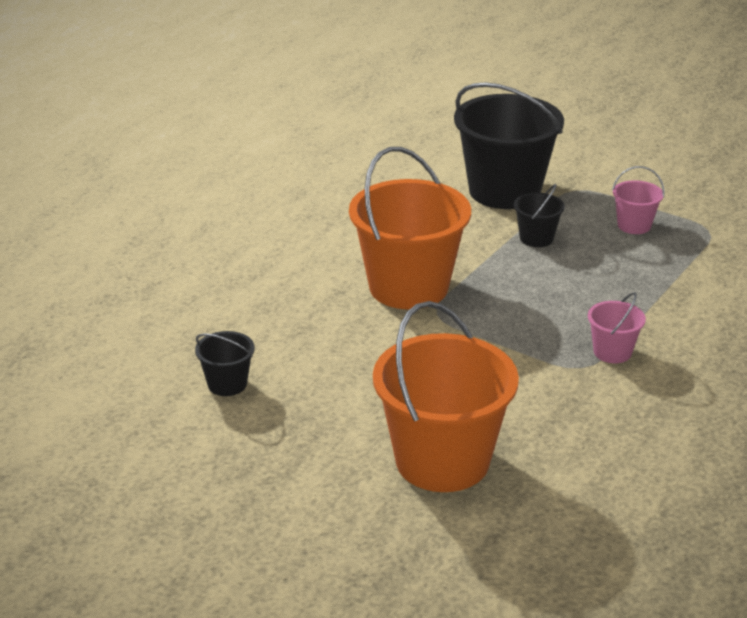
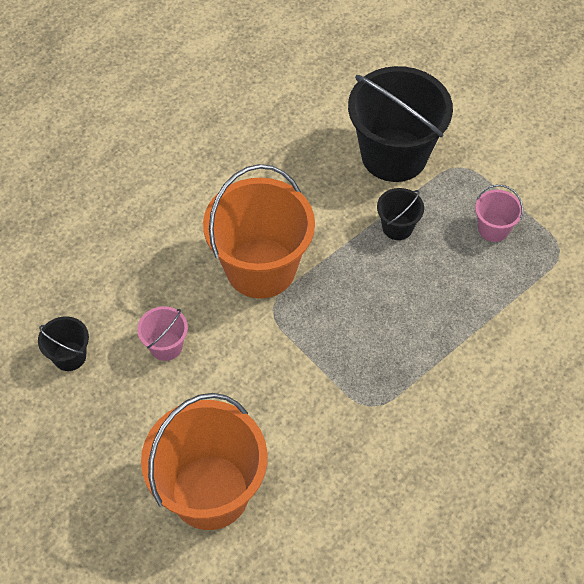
camera: 15 degrees right, 25 degrees up
(612, 352) = (404, 393): pink bucket -> pink bucket (166, 346)

